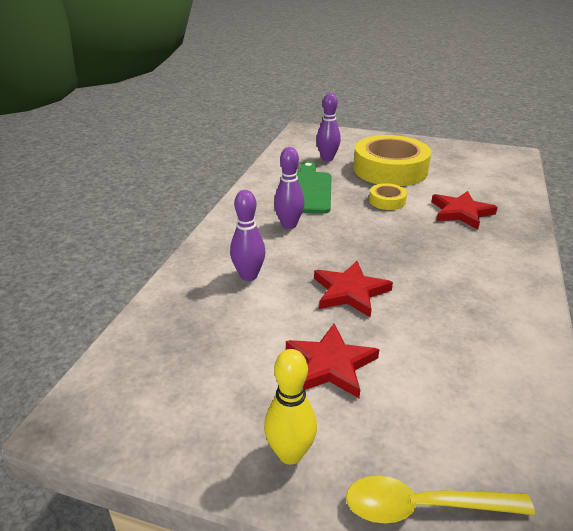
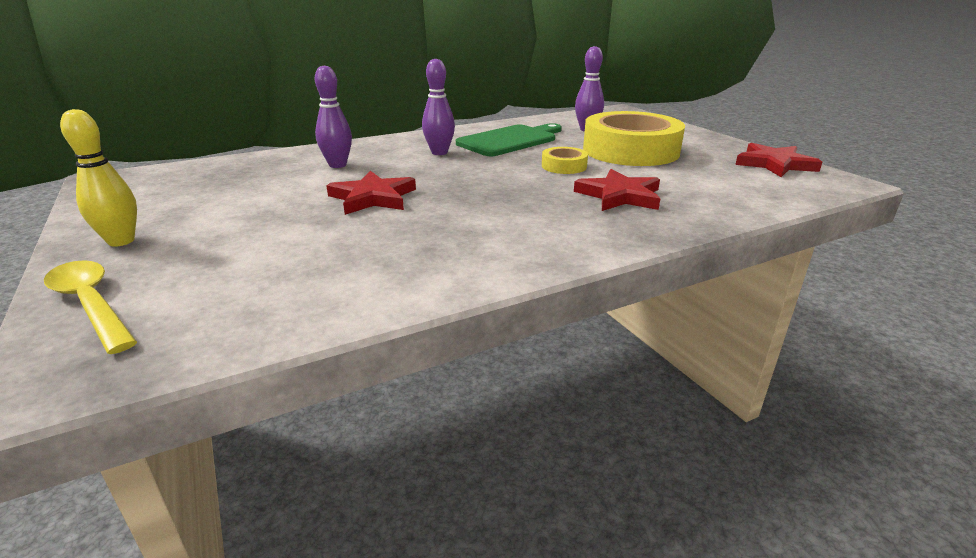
camera: 45 degrees right, 5 degrees down
(330, 364) = (252, 221): red star -> red star (774, 164)

